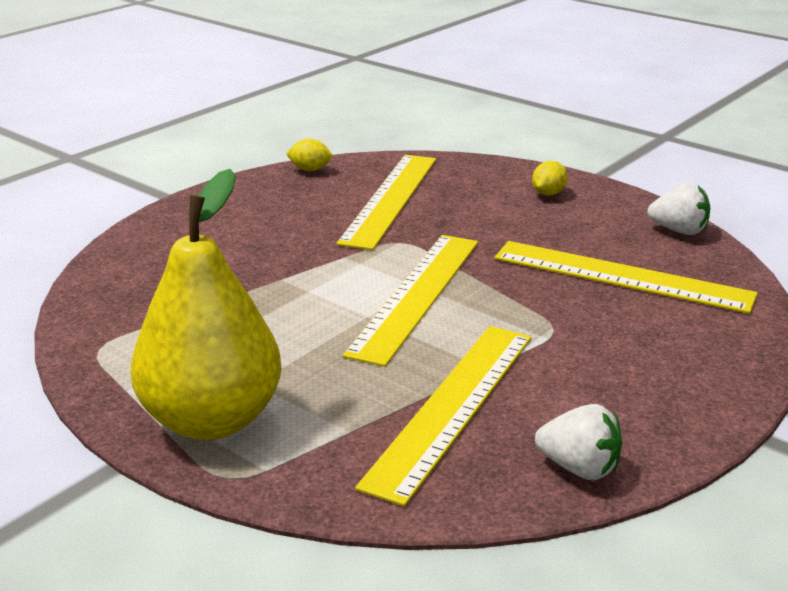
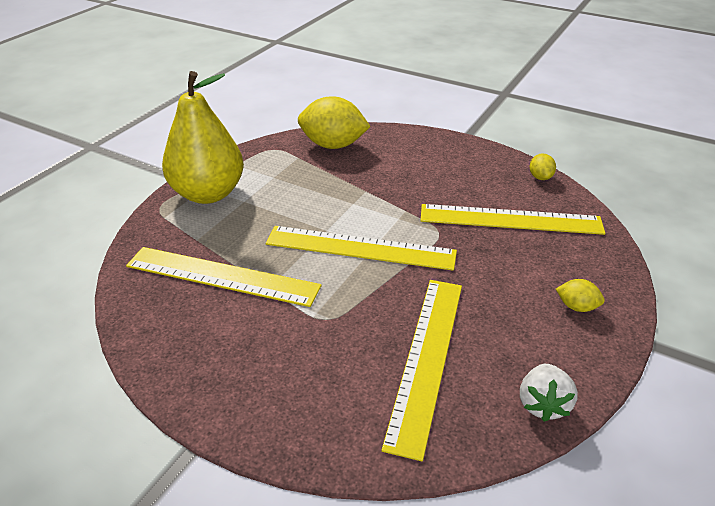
camera: 80 degrees right, 10 degrees up
(129, 293) = (333, 145): none -> yellow lemon
(579, 468) = (153, 336): white strawberry -> none

